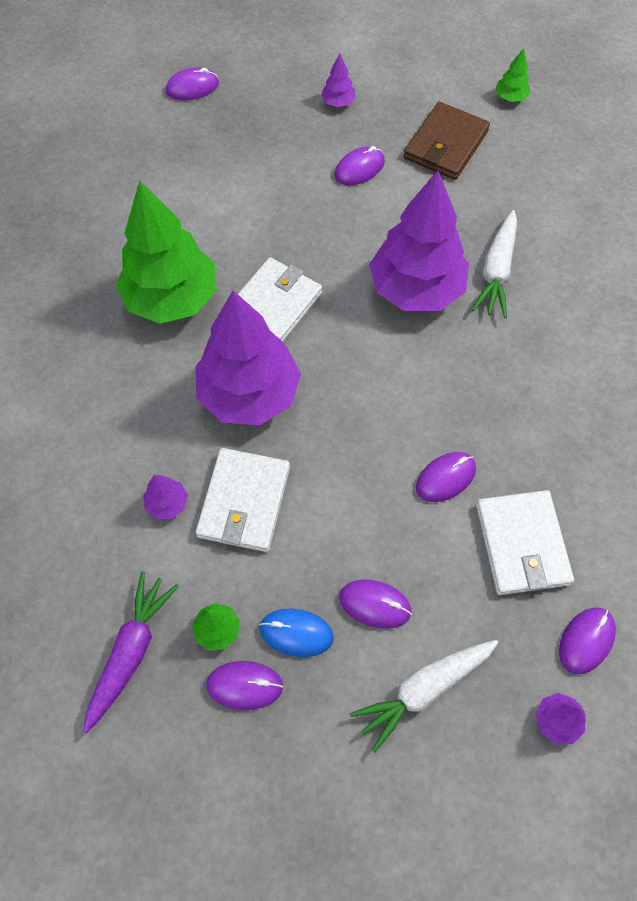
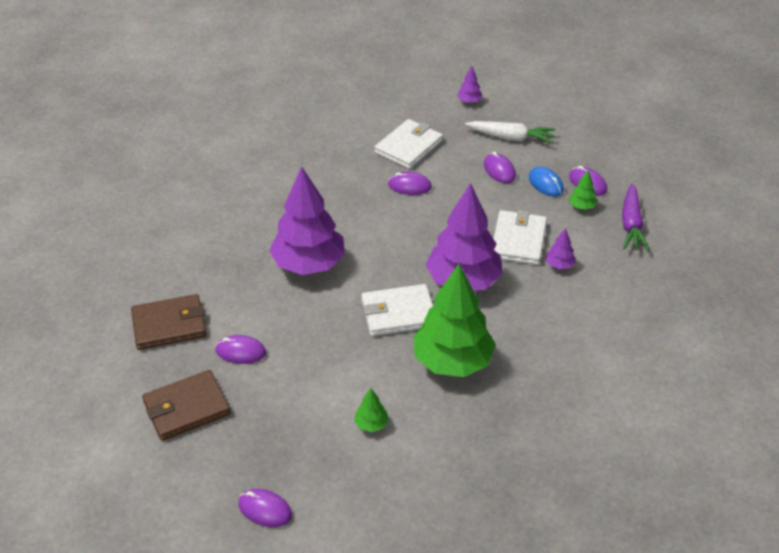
camera: 135 degrees left, 20 degrees down
(131, 652) = (631, 224): purple carrot -> purple carrot turned 60 degrees counterclockwise
(244, 502) = (518, 240): white wallet -> white wallet turned 45 degrees counterclockwise
(338, 103) = (186, 408): purple tree -> brown wallet
(497, 271) = (254, 241): white carrot -> none
(510, 98) = (84, 322): green tree -> green tree (371, 424)
(586, 640) = (426, 110): purple mouse -> none

